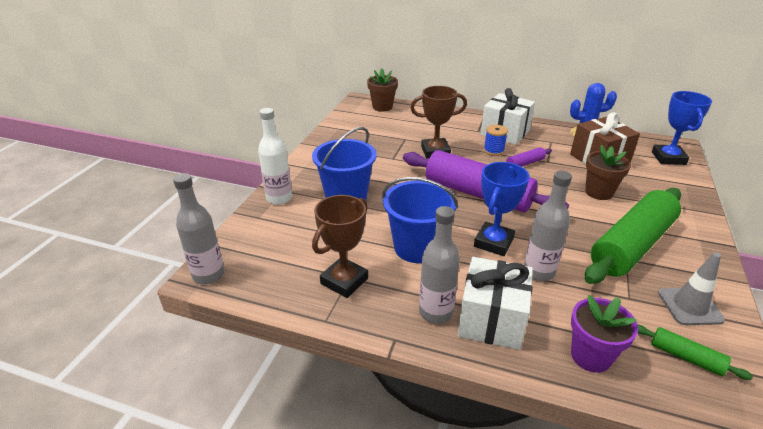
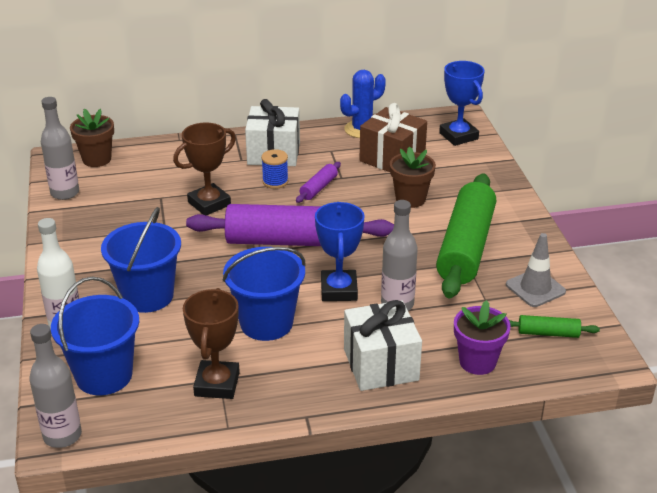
camera: 30 degrees left, 0 degrees up
(272, 242) = (104, 375): none -> blue bucket
(435, 312) = (327, 378): grey bottle -> grey bottle (65, 193)

